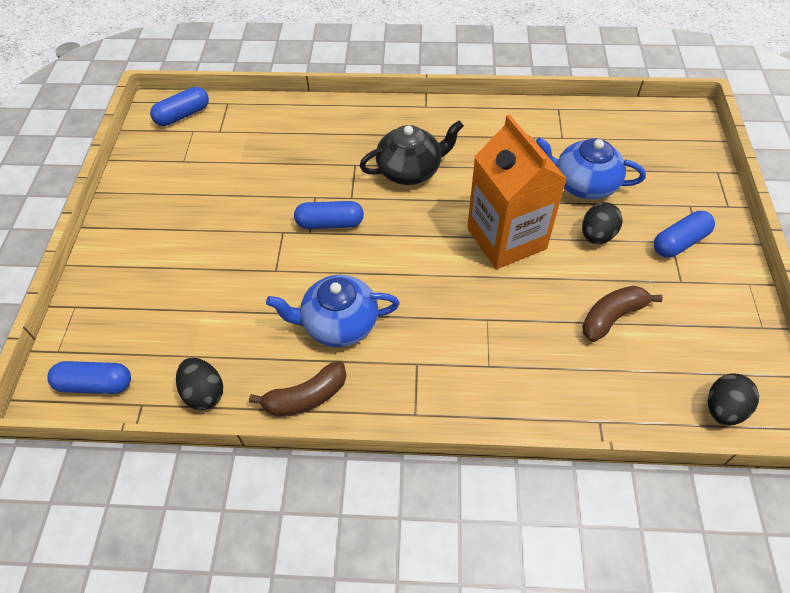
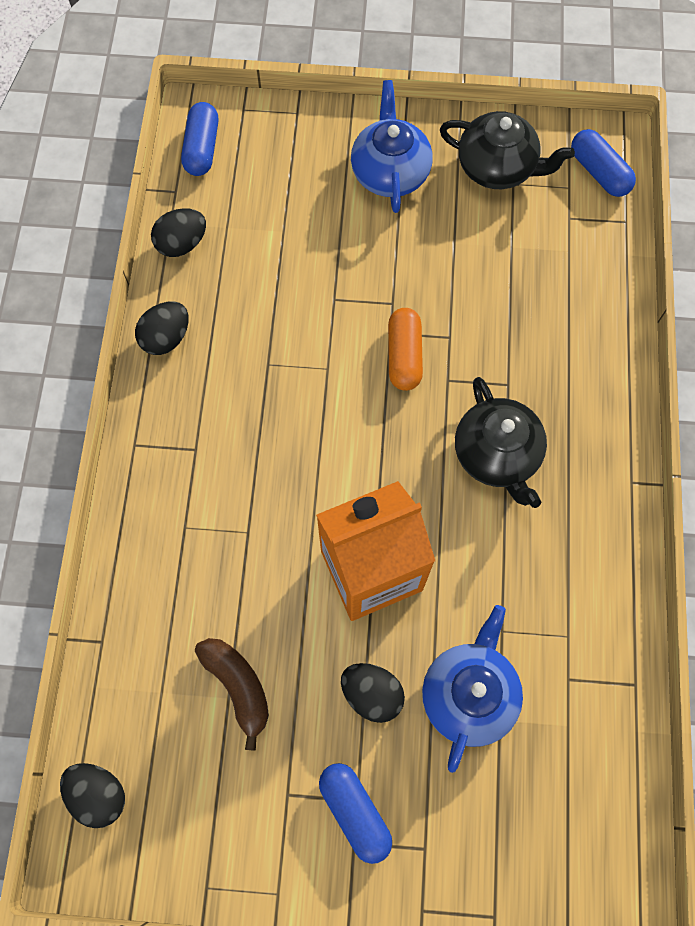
camera: 90 degrees right, 15 degrees up
(166, 169) = (497, 167): none -> black teapot
(306, 397) = (166, 338): brown banana -> black egg
(330, 223) = (404, 356): blue capsule -> orange capsule
(338, 324) = (254, 368): blue teapot -> blue teapot (390, 172)

